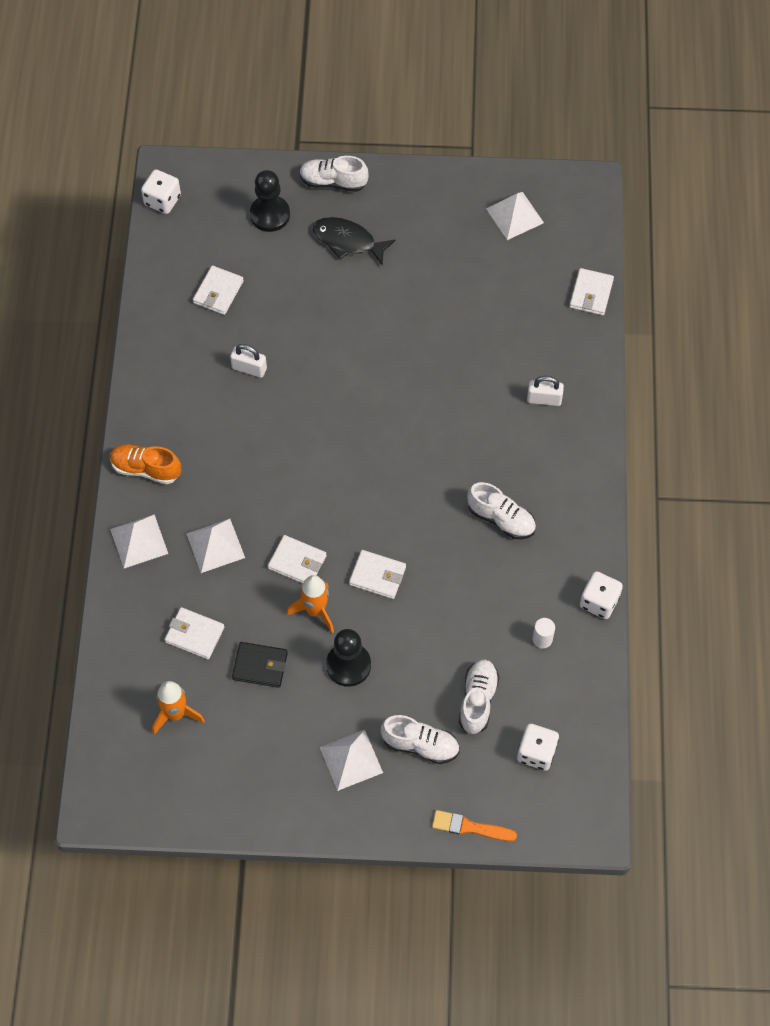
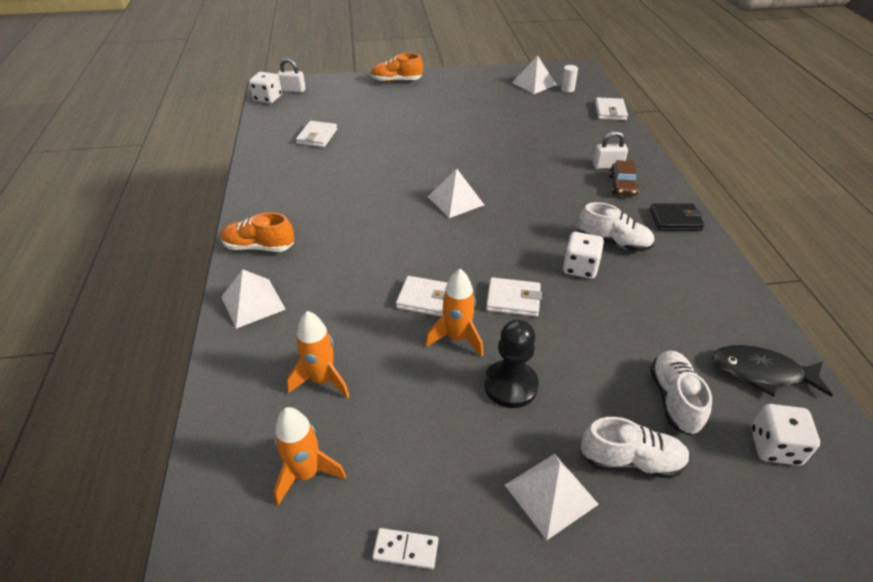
camera: 10 degrees left, 20 degrees down
(194, 634) = (322, 380): white wallet -> orange rocket
(215, 545) = (336, 296): white pyramid -> white pyramid (455, 200)
(239, 780) = (405, 550): none -> white domino
(249, 368) = (350, 174): white padlock -> white padlock (293, 90)
(260, 666) = (406, 401): black wallet -> black wallet (675, 220)
(270, 215) = (352, 98): black pawn -> none
(333, 182) = (396, 81): white shoe -> orange shoe
(348, 241) = (415, 104): black fish -> black fish (761, 373)
(470, 827) = (748, 560): orange brush -> none
(542, 639) = (709, 330): white cylinder -> white cylinder (567, 89)
(546, 435) = (622, 185): none -> brown car
(599, 601) = (744, 292): white dice -> white dice (580, 268)

